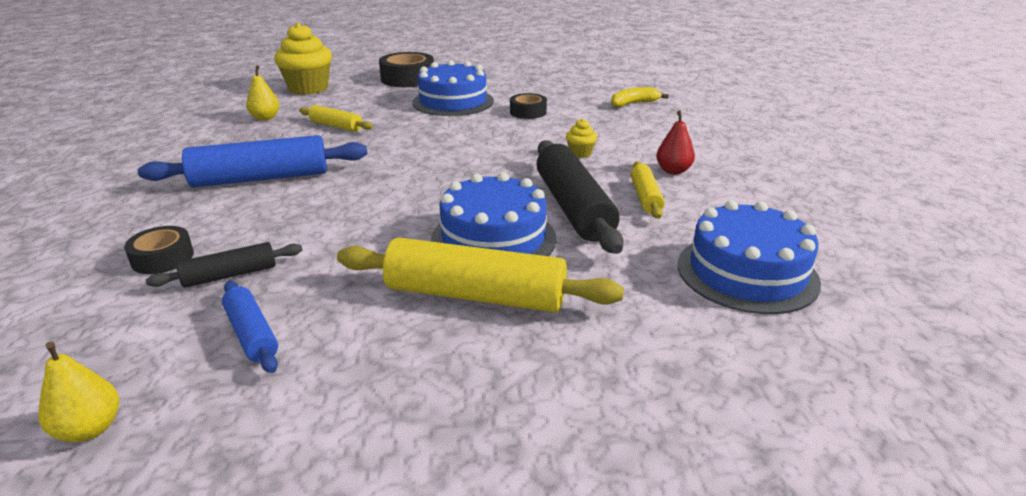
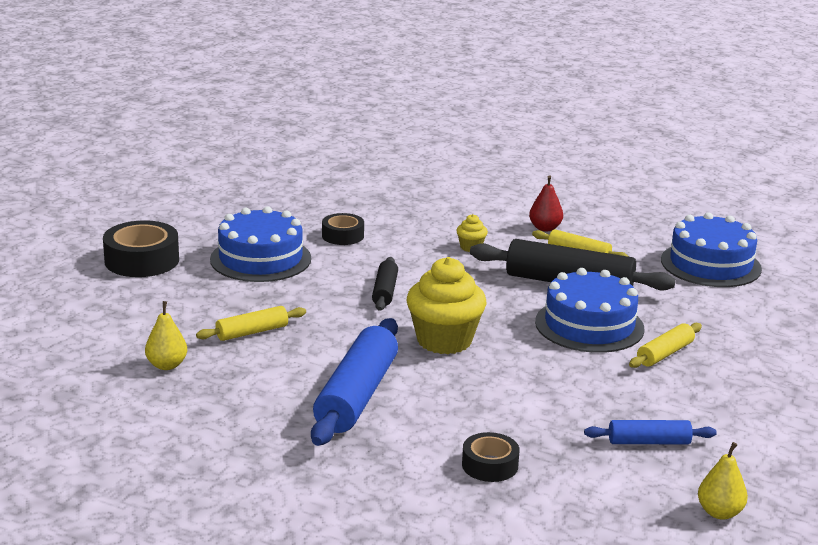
camera: 60 degrees left, 5 degrees down
(230, 275) = (550, 438): black rolling pin -> black rolling pin (385, 291)
(308, 88) = (87, 321): yellow cupcake -> yellow cupcake (444, 341)
(475, 296) = (665, 354): yellow rolling pin -> yellow rolling pin, size x0.52
(634, 103) = (384, 188): yellow banana -> none

